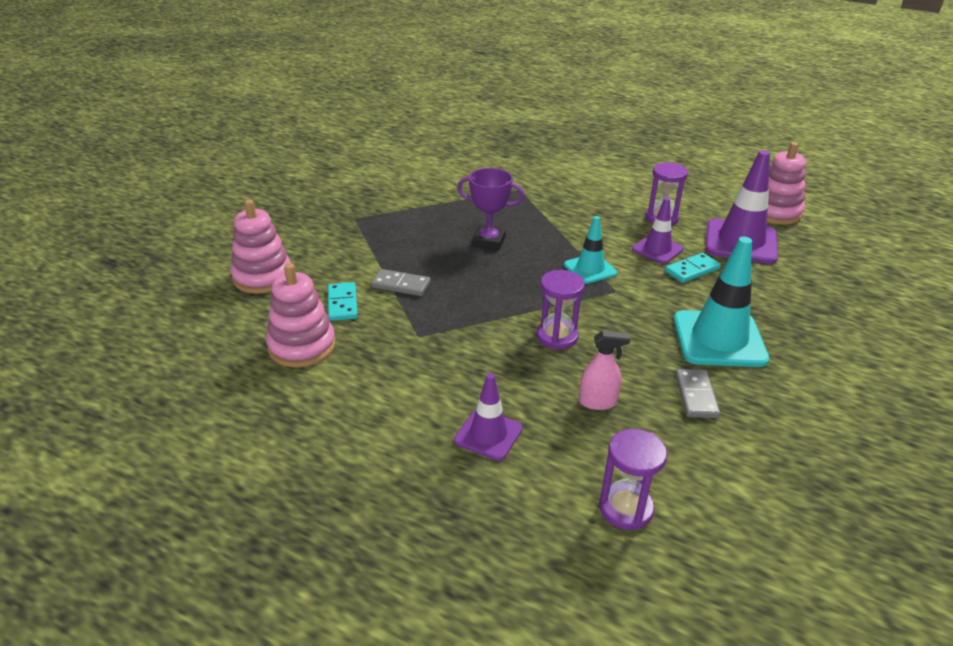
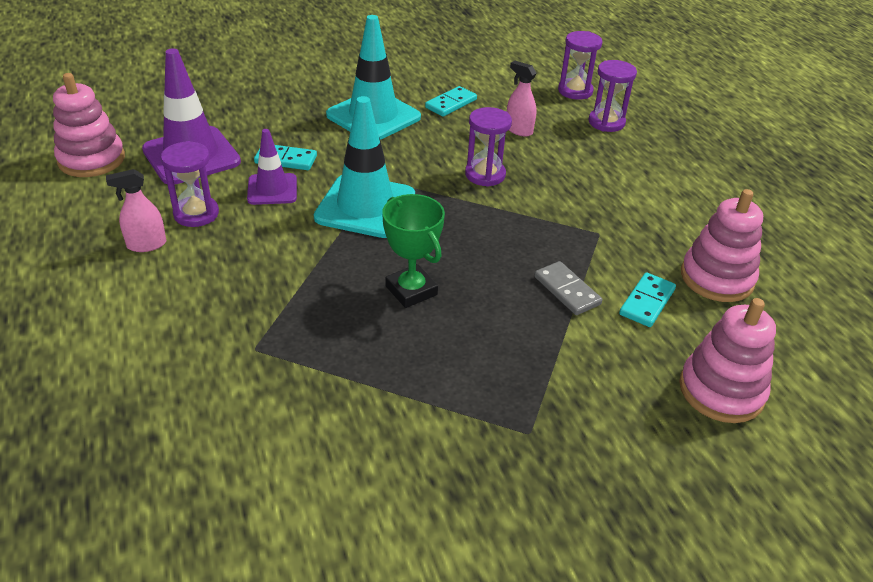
camera: 140 degrees left, 5 degrees up
(488, 434) = (615, 150): purple traffic cone -> none
(489, 241) = (411, 290): purple trophy -> green trophy
(536, 473) = (606, 122): none -> purple hourglass
(590, 269) = (365, 206): turquoise traffic cone -> turquoise traffic cone, size x1.73
(648, 196) = (146, 245): none -> pink spray bottle
(696, 395) = (451, 104): grey domino -> turquoise domino

